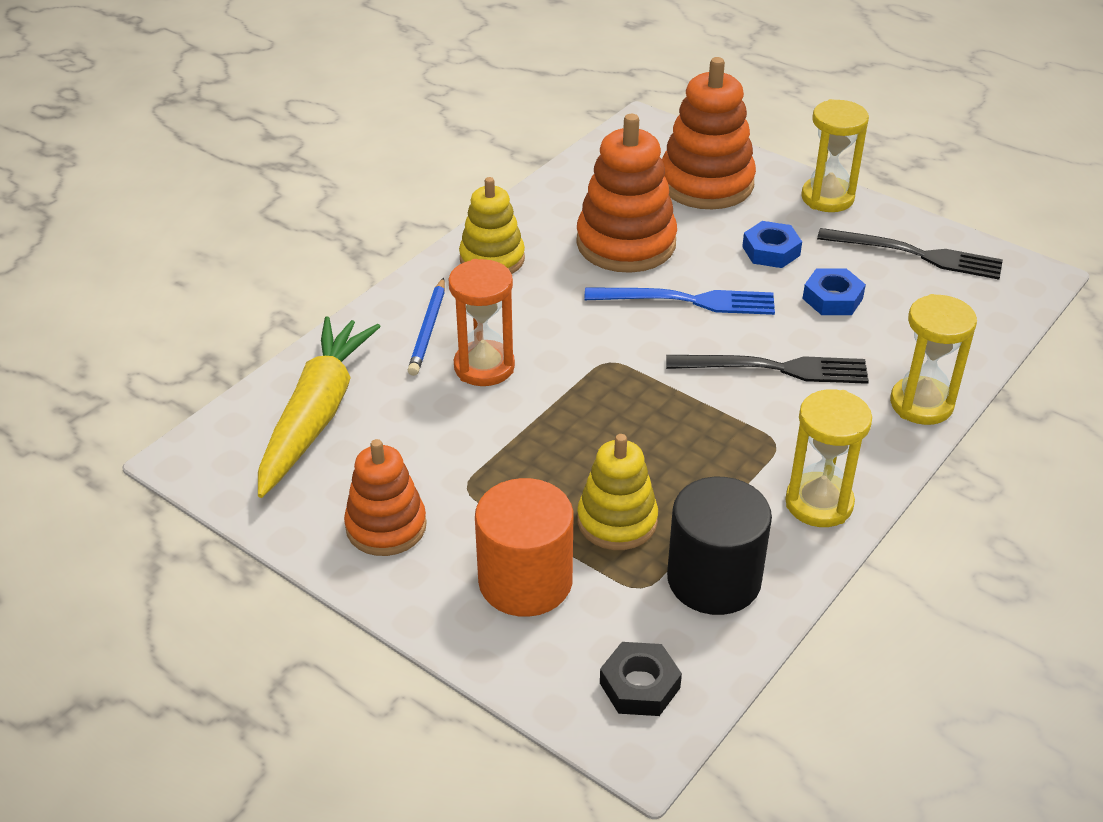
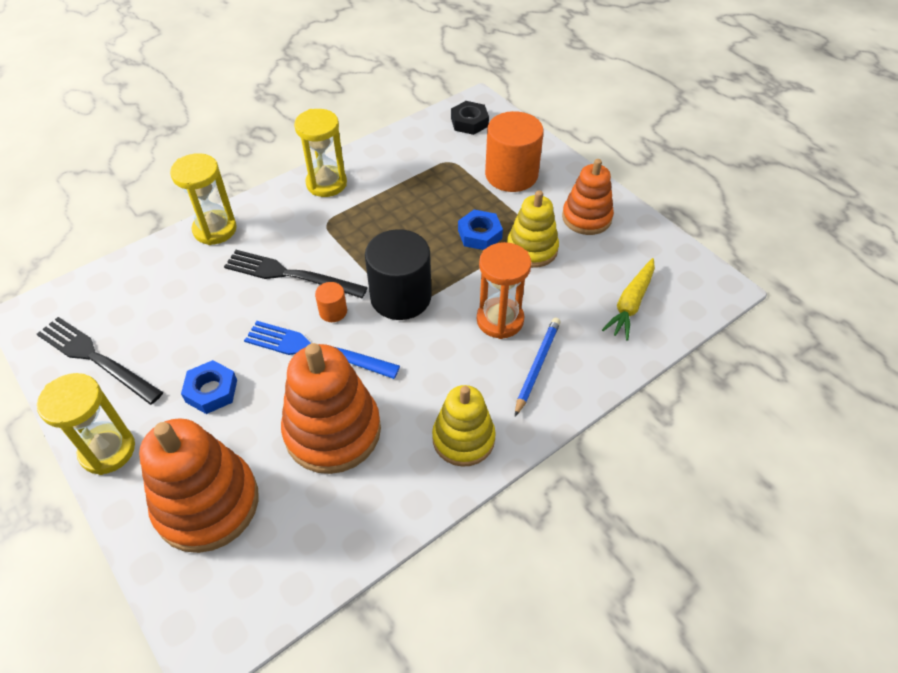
camera: 165 degrees left, 10 degrees up
(316, 415) = (630, 304): yellow carrot -> yellow carrot, size x0.59
(617, 521) = (448, 195): yellow stacking toy -> yellow stacking toy (532, 249)
(693, 339) = (333, 311): none -> orange cylinder
(714, 579) = (409, 158): black cylinder -> black cylinder (400, 297)
(832, 298) = (201, 327): blue nut -> blue nut (479, 234)

